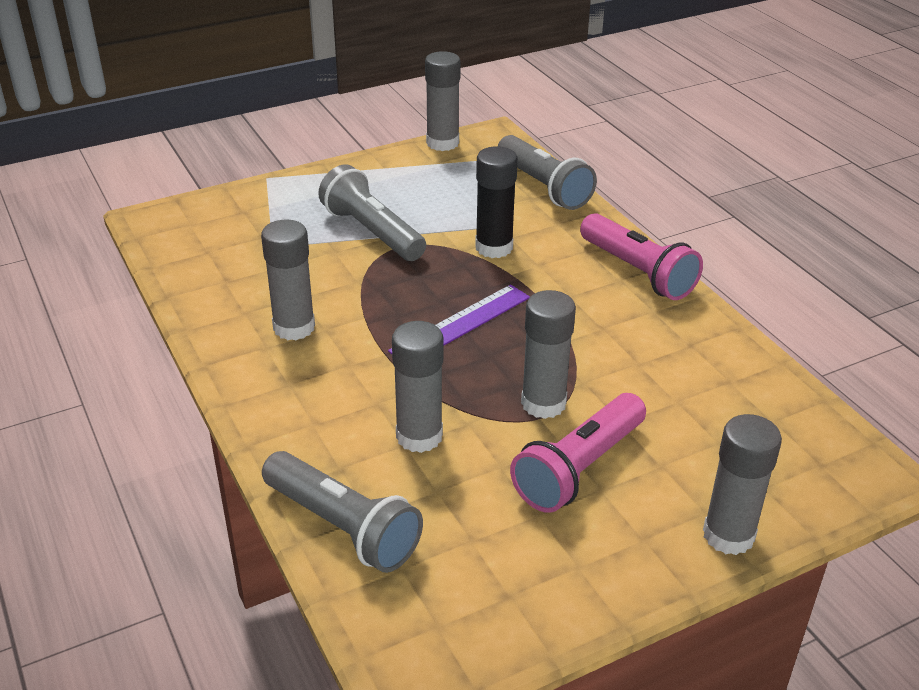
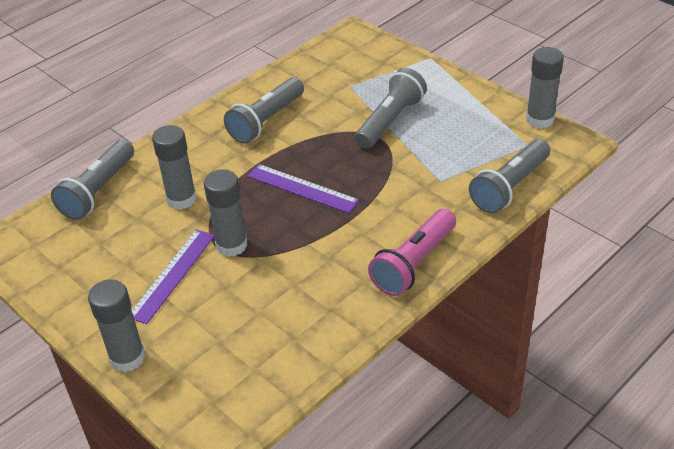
camera: 75 degrees right, 5 degrees up
(294, 327) = (266, 121): grey glue stick -> grey flashlight
(494, 247) = (404, 181): black glue stick -> none
(579, 468) = (172, 275): pink flashlight -> purple ruler

